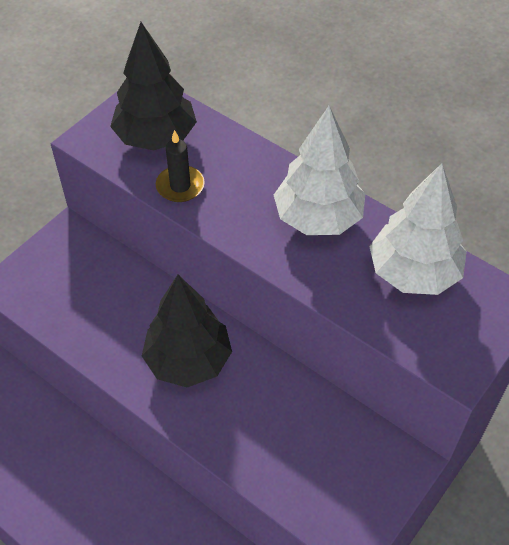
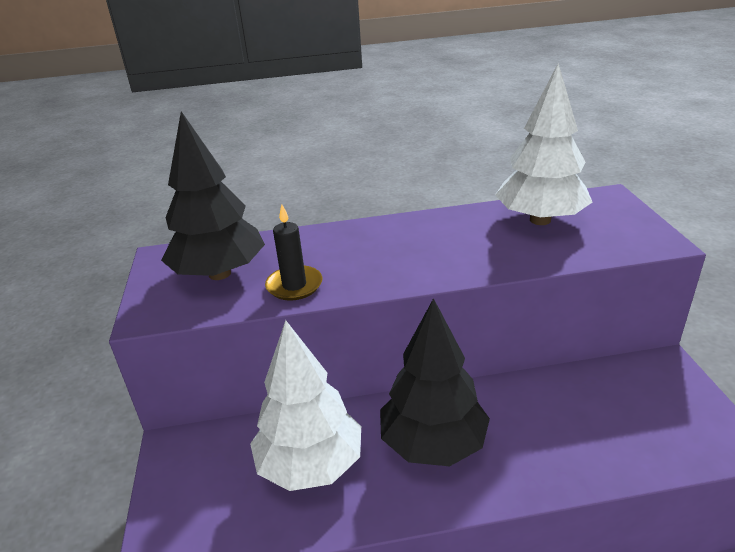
camera: 45 degrees left, 20 degrees down
(318, 218) = (431, 235): white tree -> white tree (310, 465)

